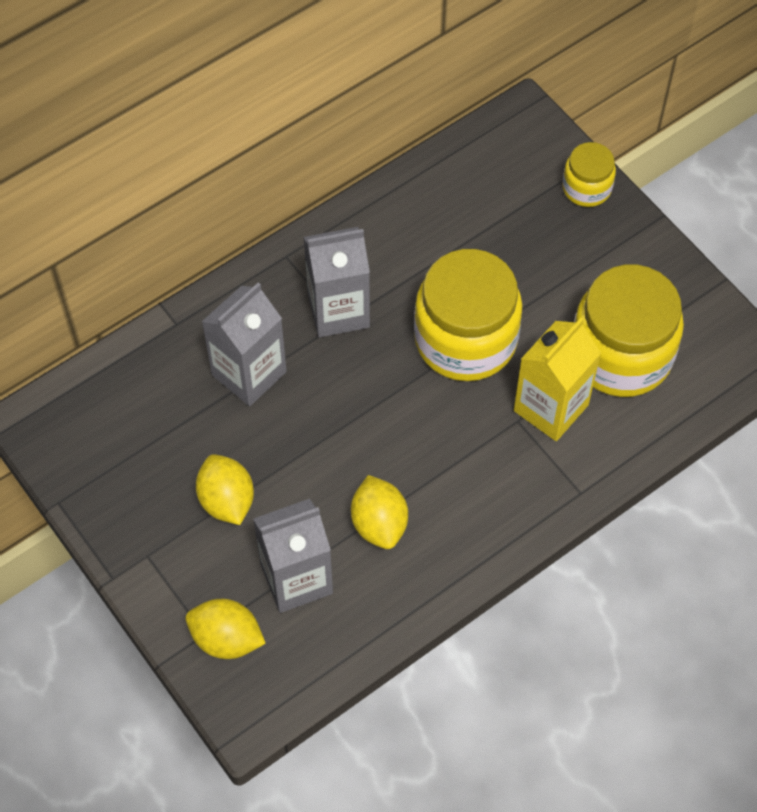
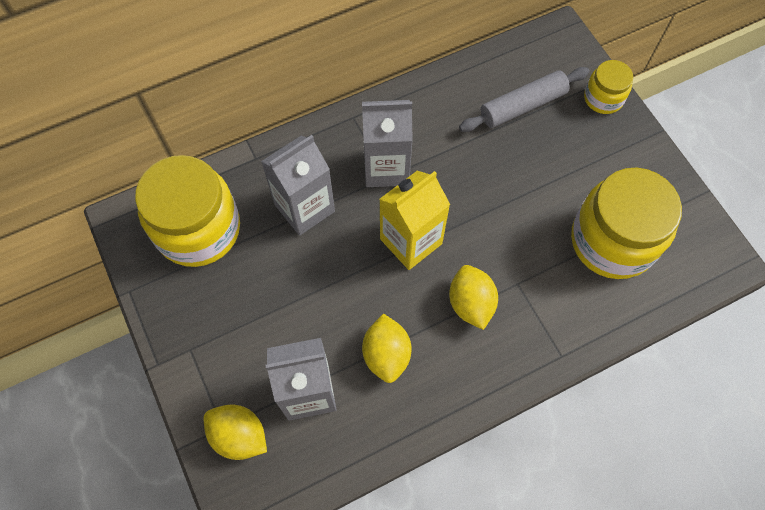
camera: 10 degrees right, 5 degrees up
(226, 500) = (264, 313): yellow lemon -> yellow lemon (470, 303)
(465, 339) = (485, 207): yellow jar -> yellow jar (198, 229)
(491, 211) = (523, 106): none -> grey rolling pin
(551, 408) = (547, 277): yellow carton -> yellow carton (411, 241)

